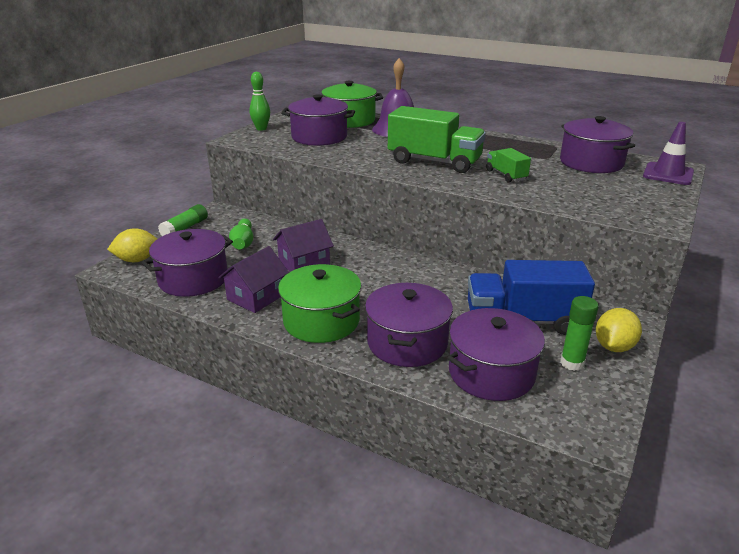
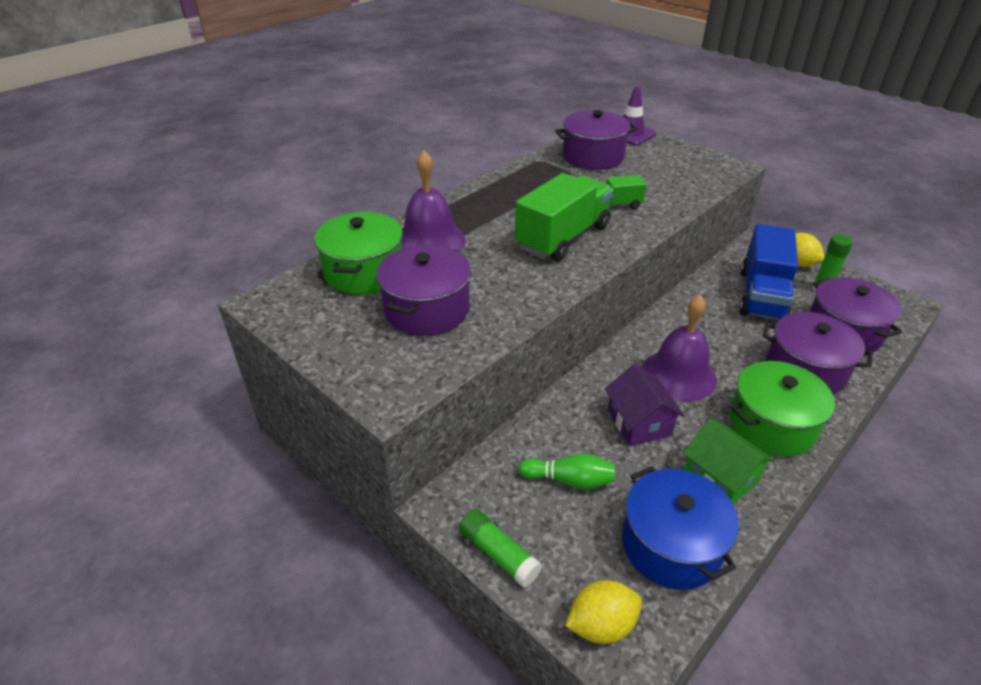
camera: 75 degrees left, 10 degrees up
(137, 260) = (601, 625): yellow lemon -> yellow lemon turned 75 degrees clockwise
(193, 279) = (671, 545): purple pot -> blue pot
(256, 297) = (720, 477): purple house -> green house
(261, 129) = (349, 365): green bowling pin -> none
(367, 277) = (679, 374): none -> purple bell

